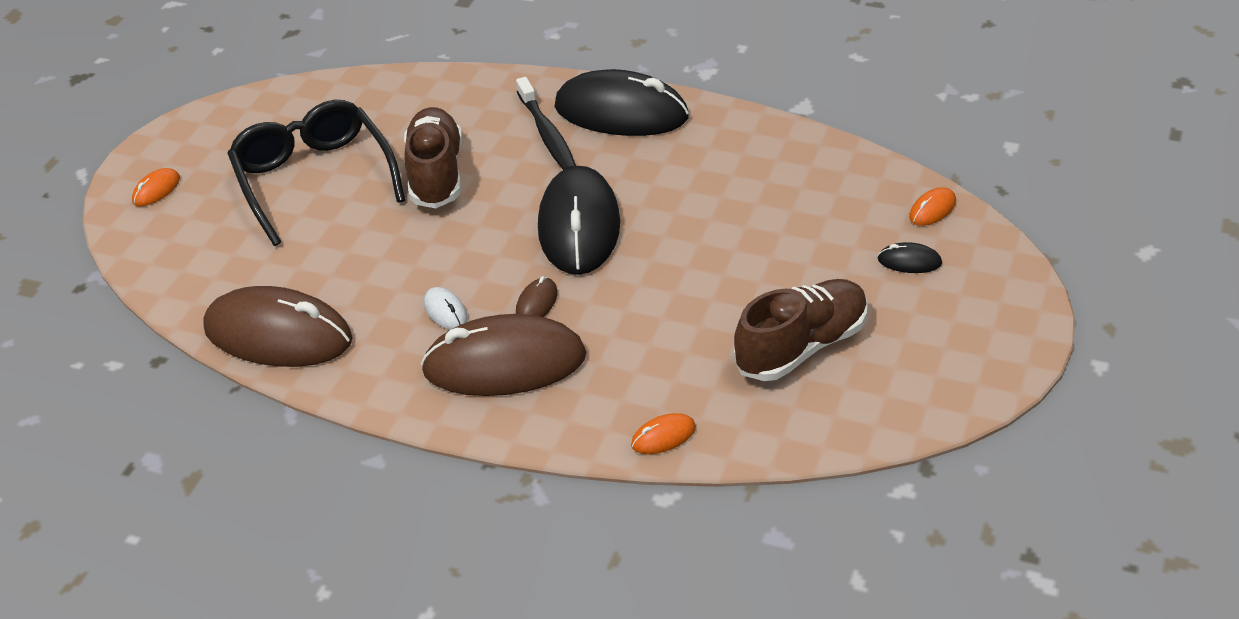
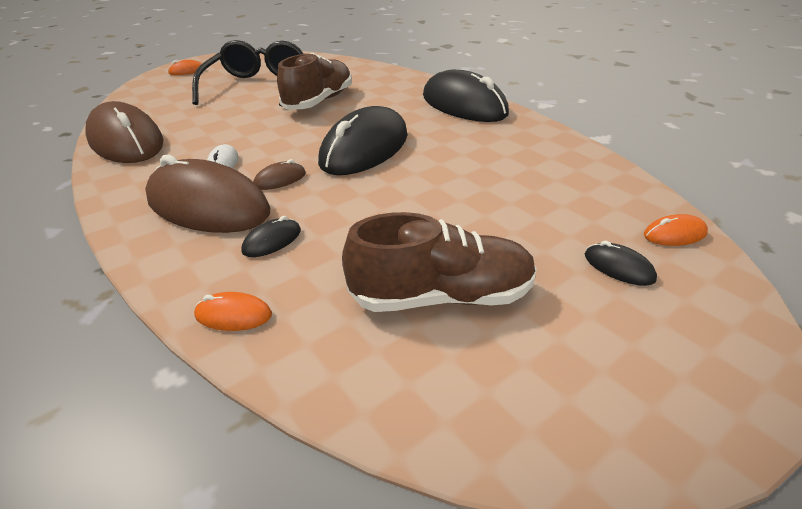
camera: 30 degrees right, 5 degrees down
(547, 134) = (405, 102): black toothbrush -> none
(614, 367) = (272, 241): none -> black mouse

